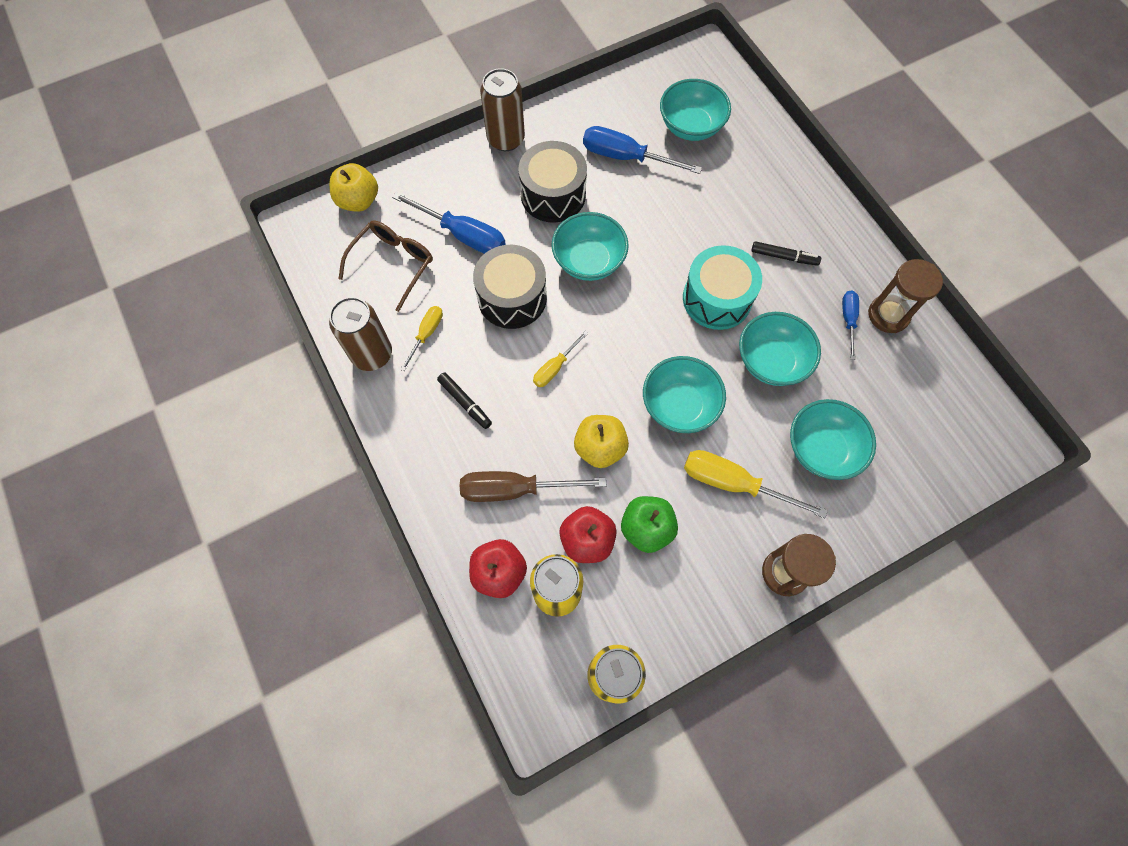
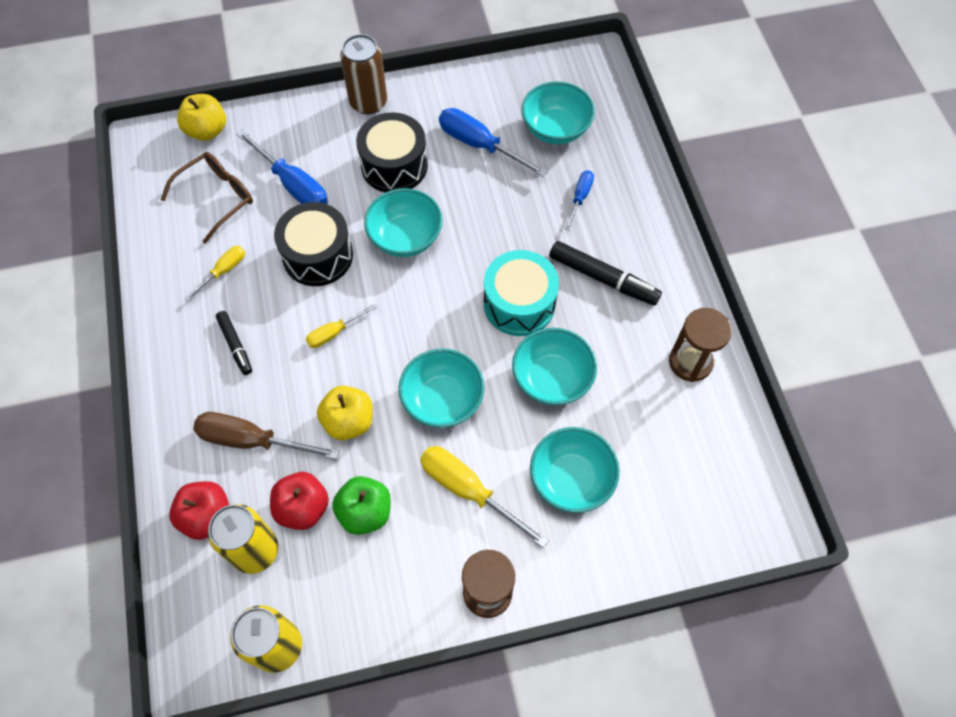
camera: 15 degrees right, 5 degrees down
(372, 354) = (166, 278): brown can -> none
(784, 257) = (603, 278): black marker -> black marker, size x1.65
(848, 320) = (646, 357): blue screwdriver -> blue screwdriver (580, 198)

